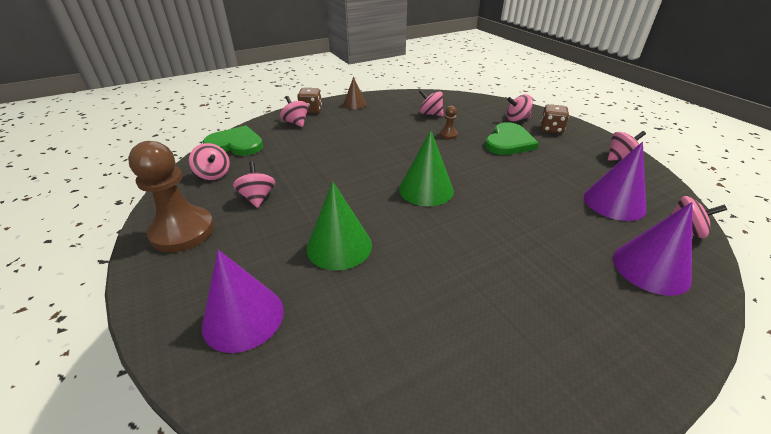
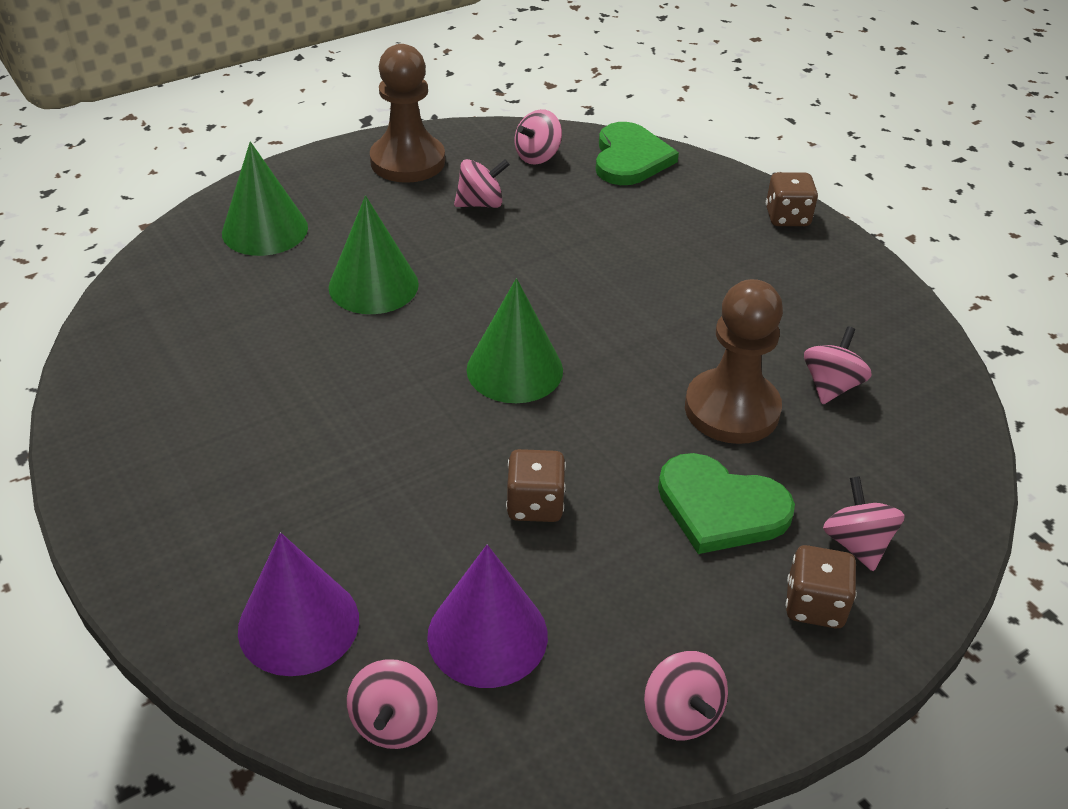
camera: 85 degrees right, 5 degrees up
(243, 317) = (265, 230): purple cone -> green cone
(296, 123) = (726, 207): pink spinning top -> none
(354, 104) = (841, 271): brown cone -> none
(448, 134) = (732, 409): brown pawn -> brown pawn, size x2.31
(525, 186) = (535, 504): none -> brown dice

